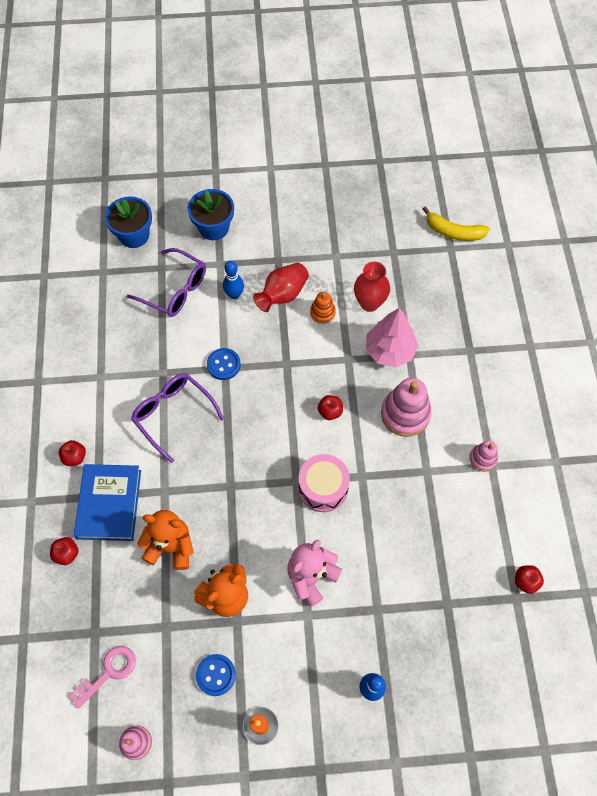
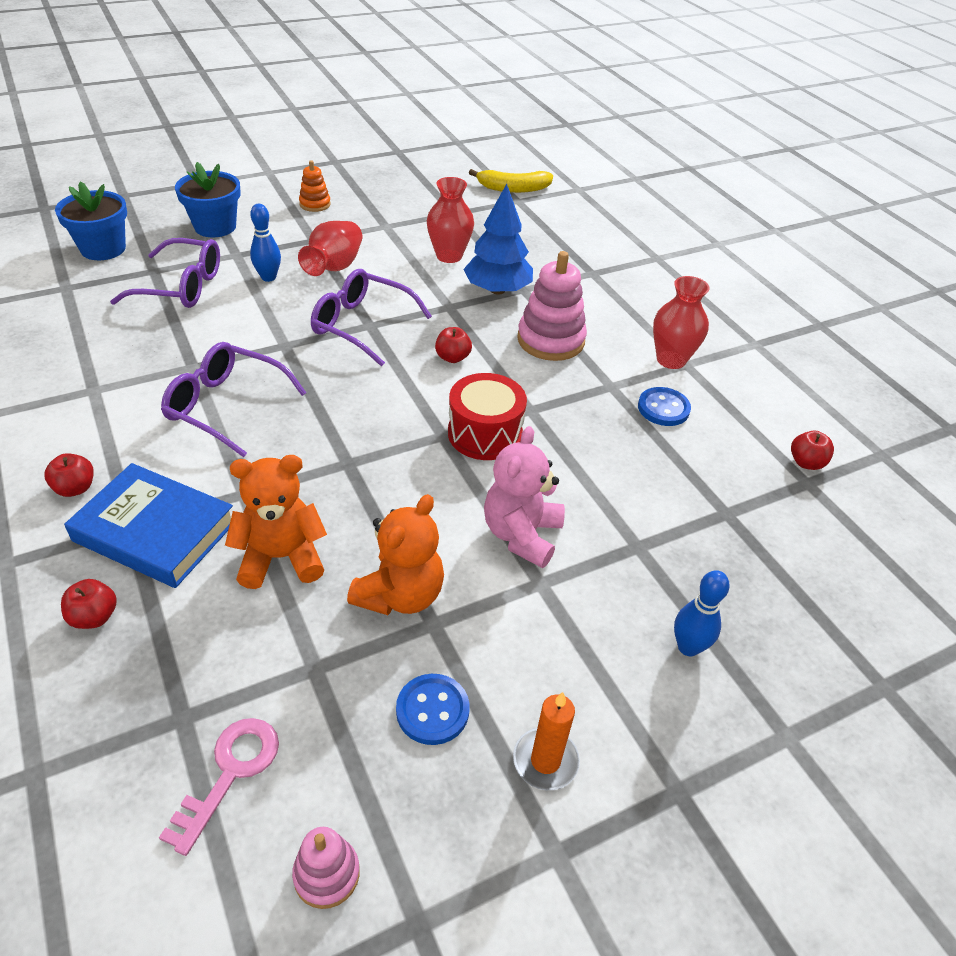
camera: 25 degrees left, 20 degrees down
(109, 504) = (155, 531): blue book -> blue book turned 45 degrees counterclockwise
(223, 365) = (281, 342): blue button -> blue button (663, 408)
(281, 362) = (362, 325): none -> purple glasses
(322, 313) = (394, 273): orange stacking toy -> orange stacking toy (315, 204)
(323, 488) = (485, 434): pink drum -> red drum
(389, 350) = (497, 290): pink tree -> blue tree
(482, 458) = (671, 360): pink stacking toy -> red vase

